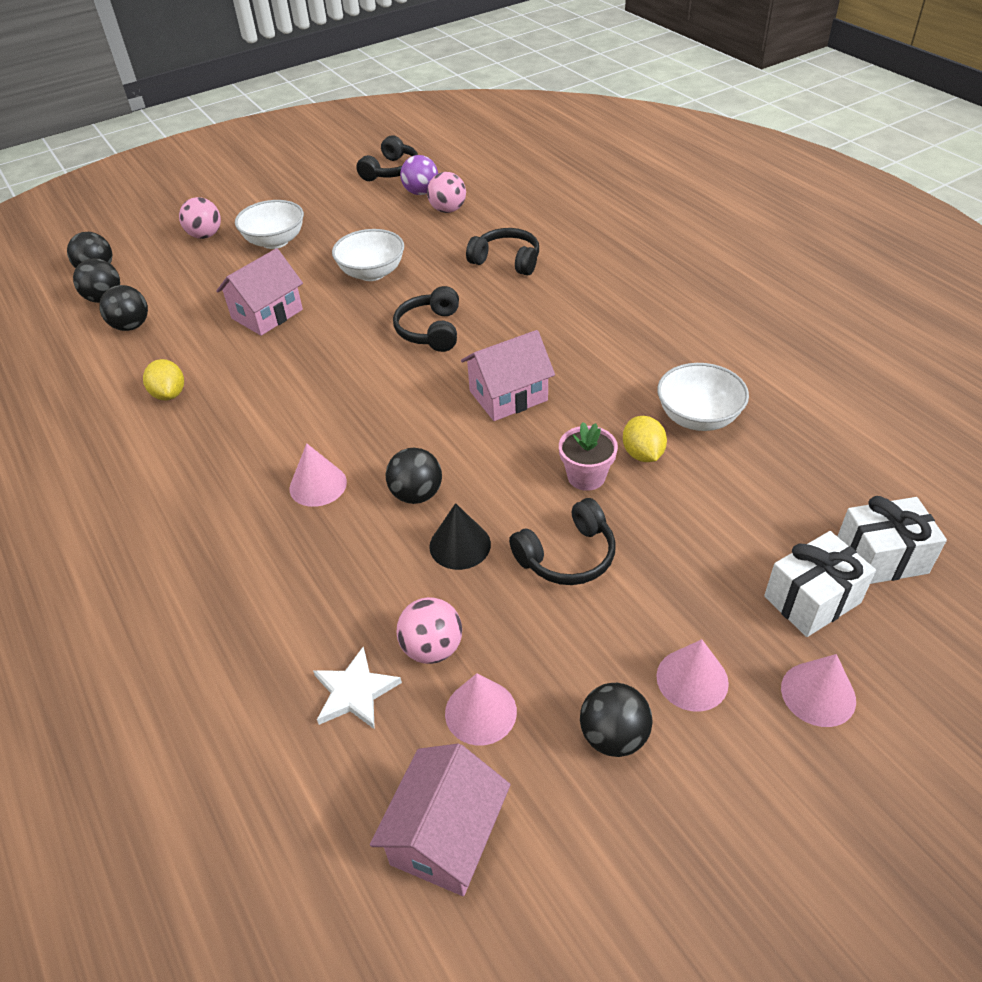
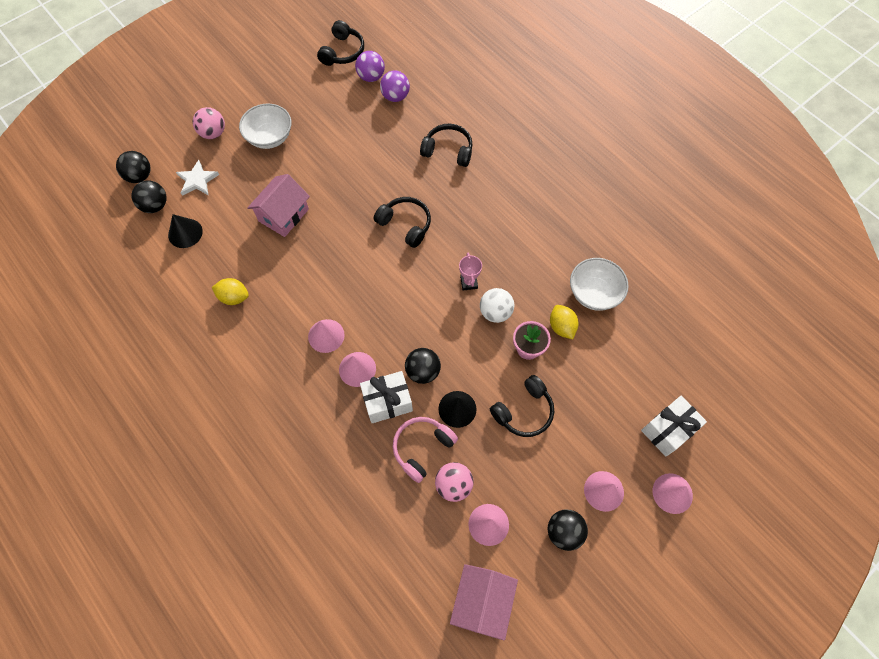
camera: 10 degrees left, 20 degrees up
(131, 326) = (185, 233): black ball -> black cone
(169, 394) = (234, 297): yellow lemon -> yellow lemon turned 45 degrees counterclockwise
(284, 443) = (326, 335): none -> pink cone
(355, 692) = (414, 519): white star -> white star (197, 180)
(372, 273) = (351, 168): white bowl -> none
(392, 593) = (422, 448): none -> pink headphones
(431, 330) = (405, 225): black headphones -> black headphones turned 135 degrees clockwise
(448, 210) = (395, 96): pink ball -> purple ball
(508, 396) = (469, 282): pink house -> pink trophy
(542, 431) = (495, 312): none -> white ball
(881, 557) = (706, 396): white gift -> white gift (387, 401)

